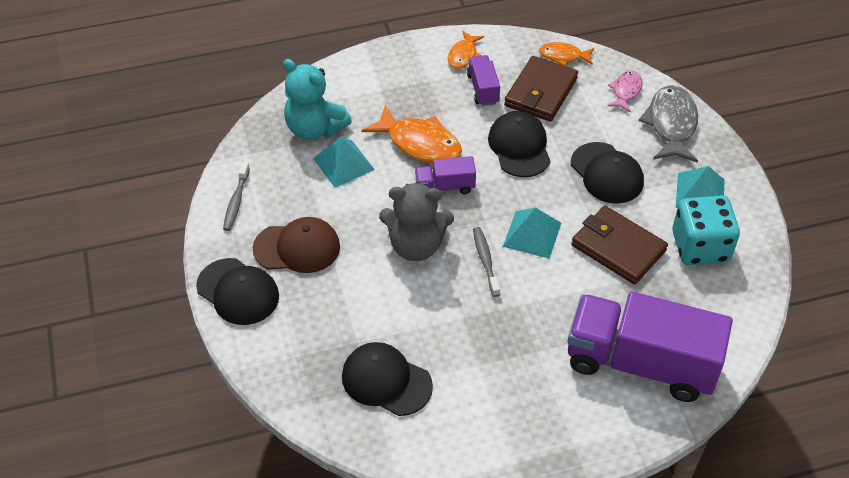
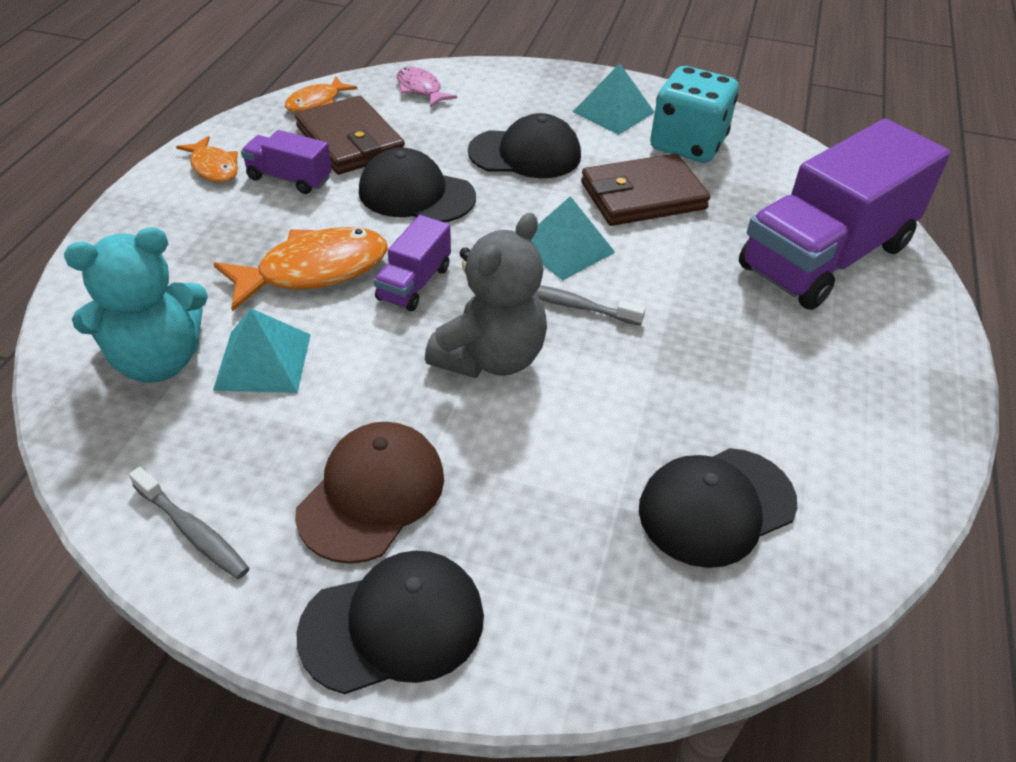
camera: 60 degrees left, 5 degrees down
(671, 124) = (501, 85): grey fish -> none

